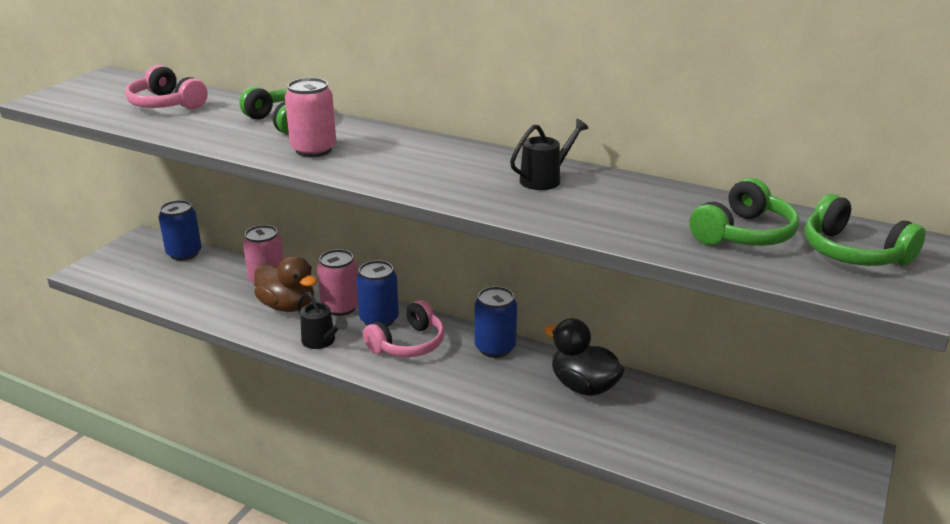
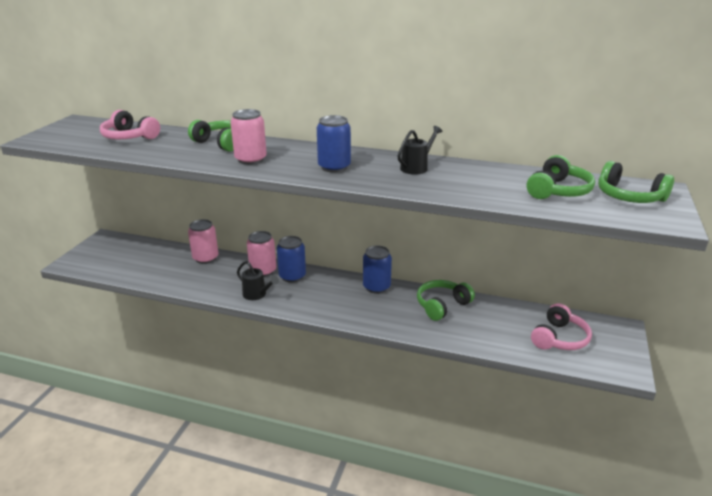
camera: 10 degrees left, 0 degrees up
(184, 253) = (139, 245): blue can -> blue can (334, 167)
(287, 306) = (225, 274): brown duck -> none
(408, 344) = (317, 290): pink headphones -> pink headphones (559, 338)
(583, 386) = (442, 305): black duck -> green headphones

